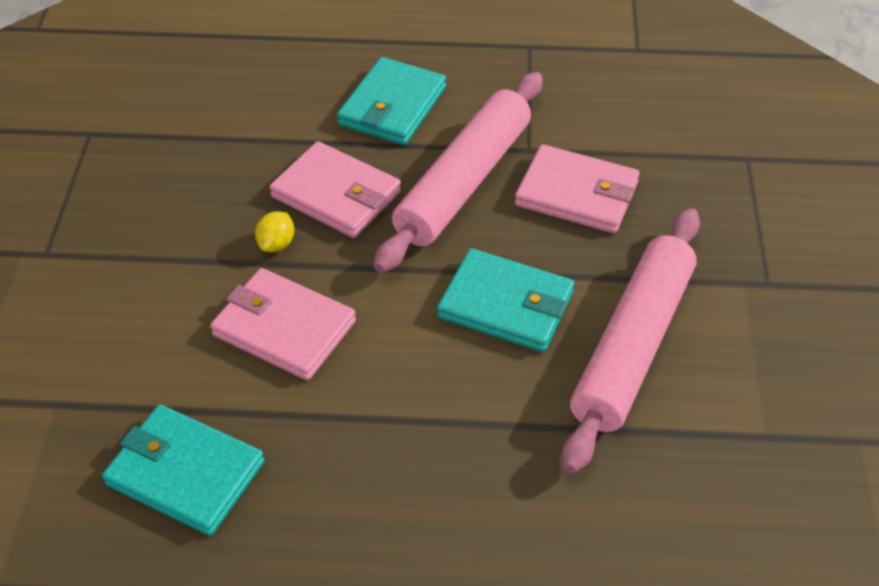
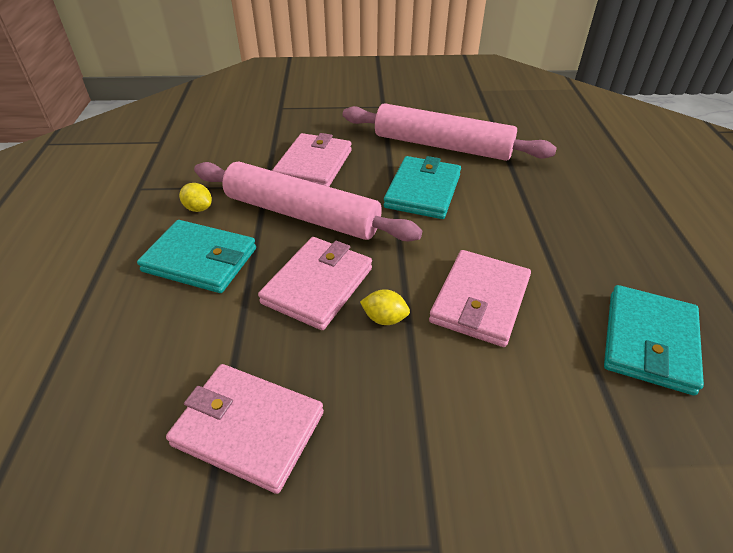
camera: 95 degrees left, 5 degrees down
(178, 151) = (248, 429): none -> pink wallet
(484, 96) = (198, 208): none -> yellow lemon

